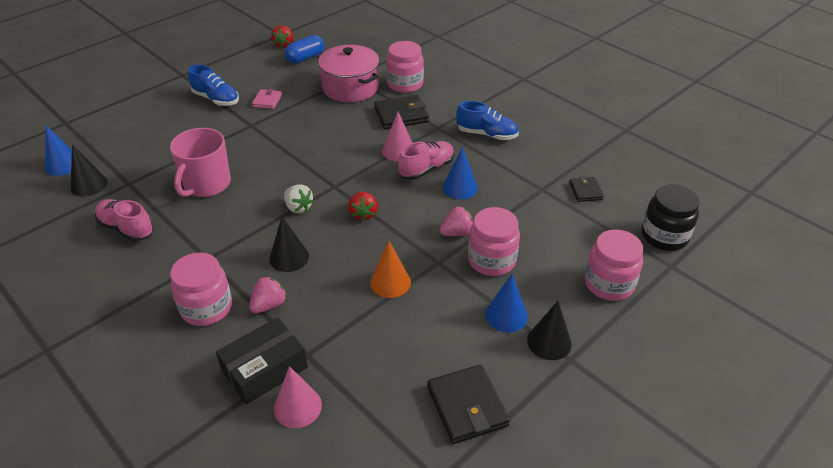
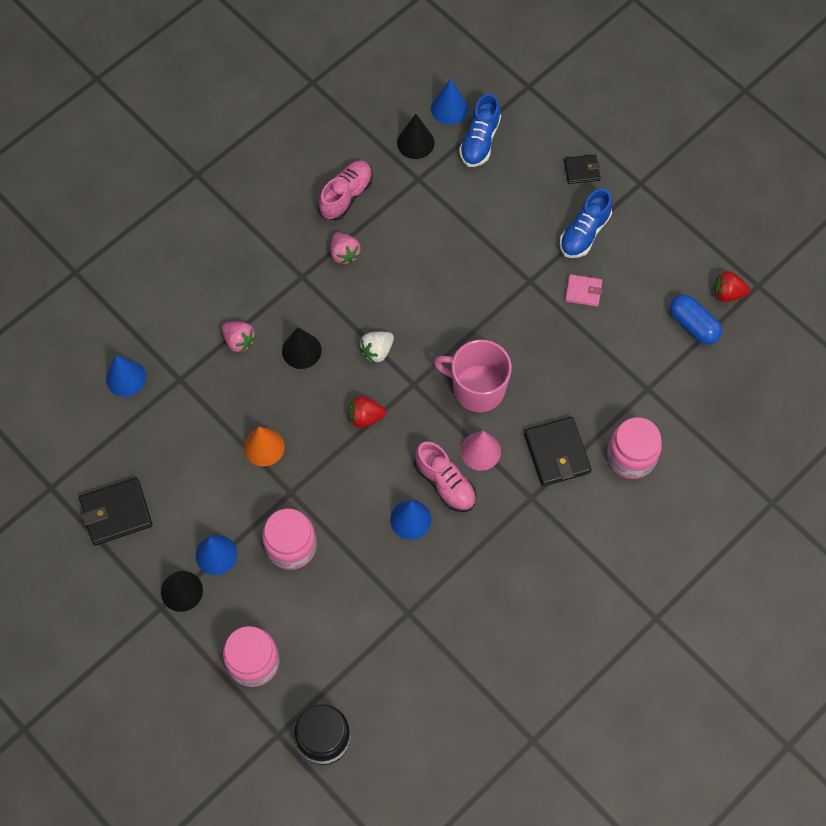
camera: 90 degrees right, 25 degrees up
(206, 185) = (415, 254): pink mug -> pink mug (477, 388)
(206, 308) = (237, 288): pink jar -> none
(265, 369) = (166, 347): black box -> none
(297, 407) = (126, 378): pink cone -> blue cone
(350, 88) = (619, 388): pink pot -> none
(457, 233) = (334, 513): pink strawberry -> pink strawberry (344, 253)
(487, 134) = (517, 557): blue shoe -> blue shoe (480, 141)
(585, 191) = (404, 663): black wallet -> black wallet (581, 170)

